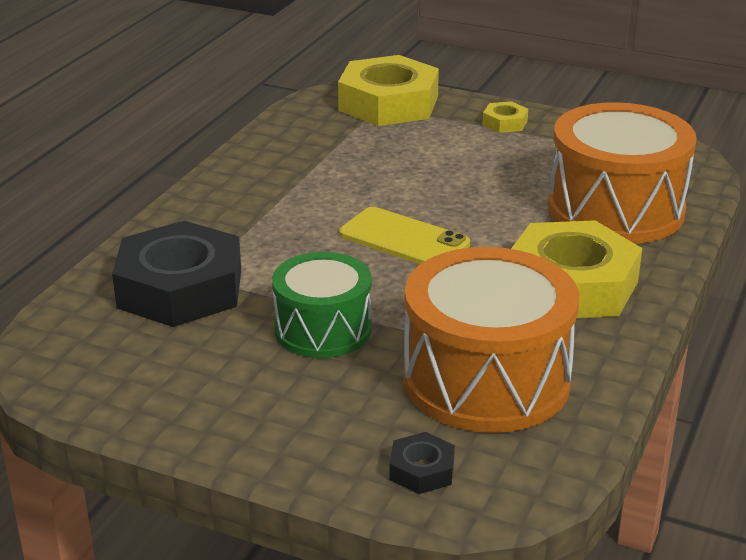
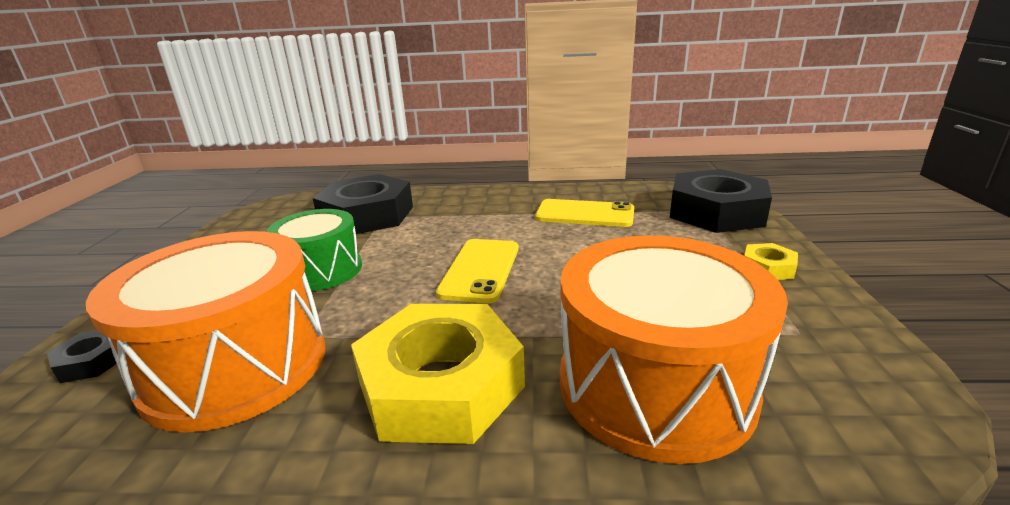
camera: 70 degrees right, 5 degrees down
(327, 160) = (584, 214): none -> yellow phone
(388, 103) = (716, 212): yellow nut -> black nut

